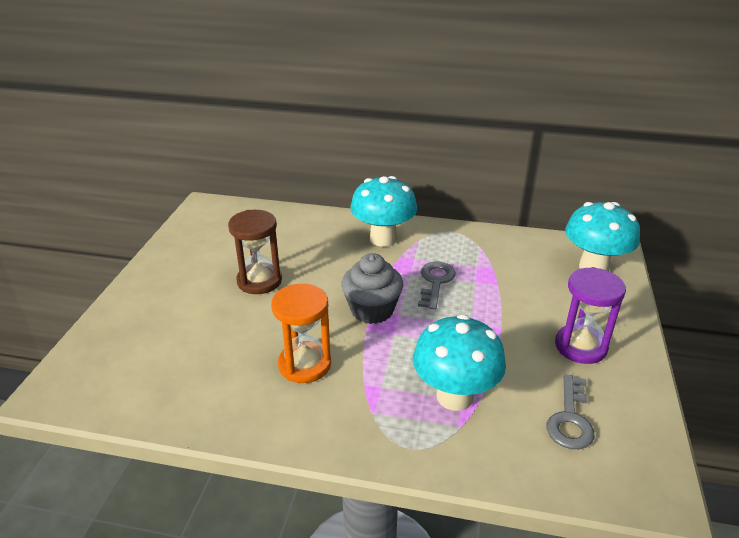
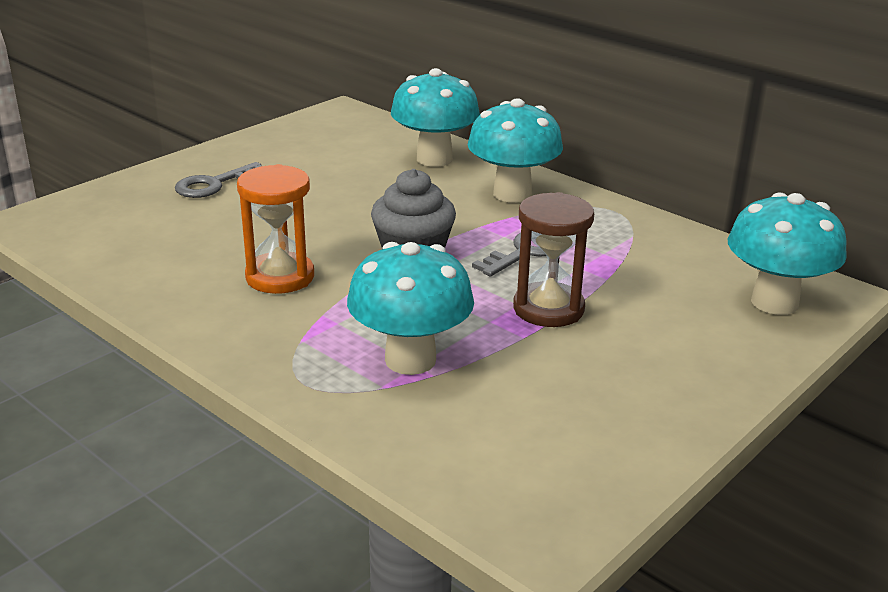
camera: 30 degrees right, 5 degrees down
(259, 281) = (319, 192): brown hourglass -> brown hourglass (548, 309)
(308, 227) = (434, 159): none -> turquoise mushroom
(570, 418) = (527, 430): grey key -> grey key (214, 184)
(580, 346) = (638, 372): purple hourglass -> none

